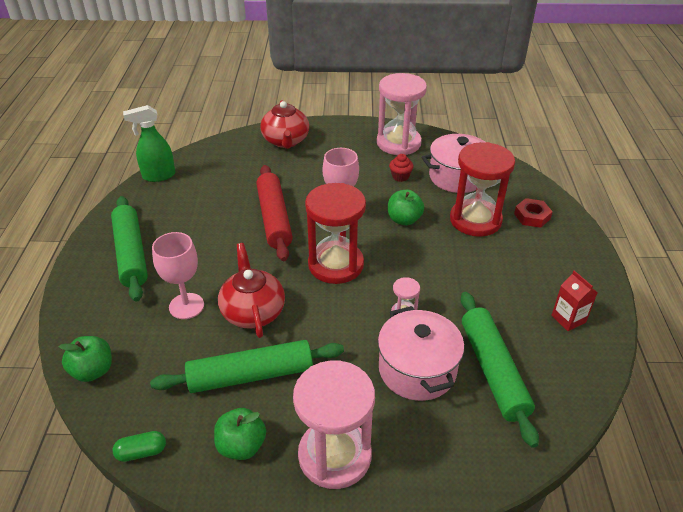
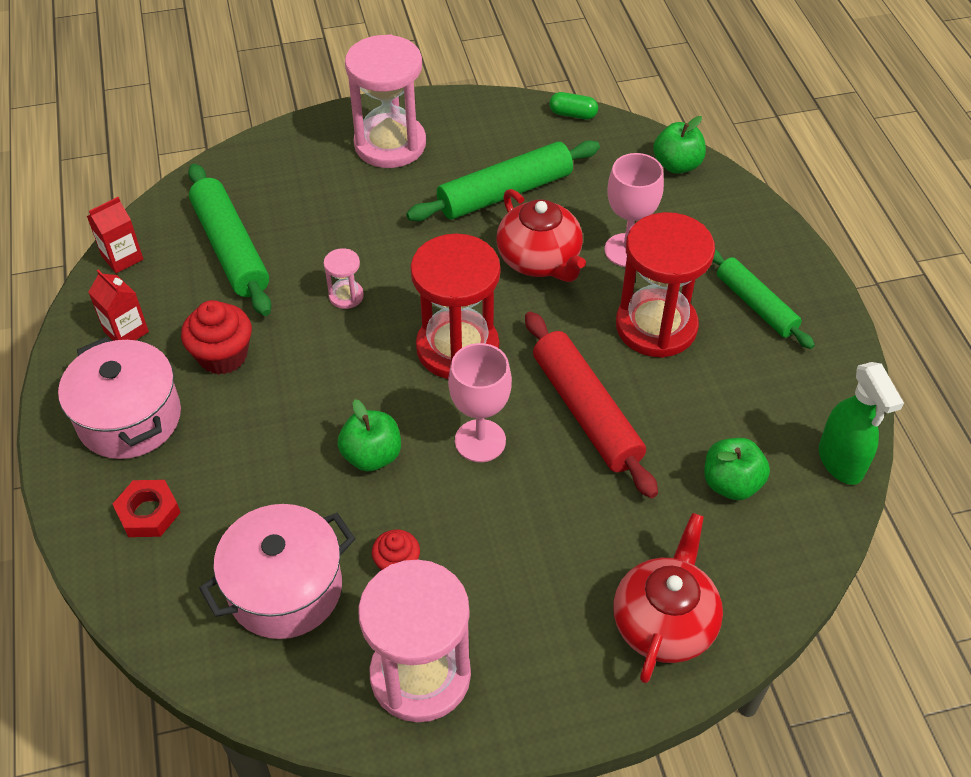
camera: 165 degrees right, 10 degrees up
(131, 254) = (756, 305): green rolling pin -> green rolling pin, size x0.67
(141, 452) = (573, 114): green capsule -> green capsule turned 45 degrees clockwise
(158, 176) = (841, 462): green spray bottle -> green spray bottle turned 105 degrees clockwise
(241, 446) = (482, 135): green apple -> green apple (731, 483)
(286, 141) = (664, 622): red teapot -> red teapot turned 45 degrees clockwise
(417, 370) = (320, 233): pink pot -> pink pot (129, 418)
(475, 220) = (249, 481): red hourglass -> red hourglass (656, 326)
(495, 289) = (223, 356): none -> red cupcake
(586, 382) = (122, 257): none -> red carton

